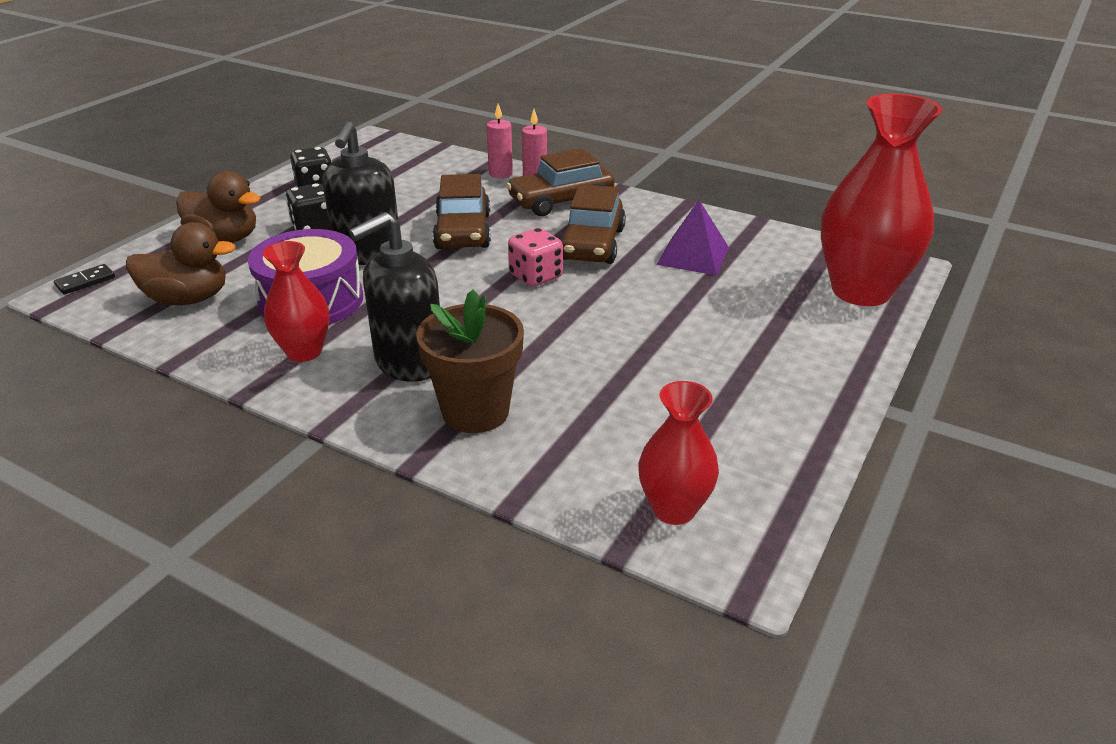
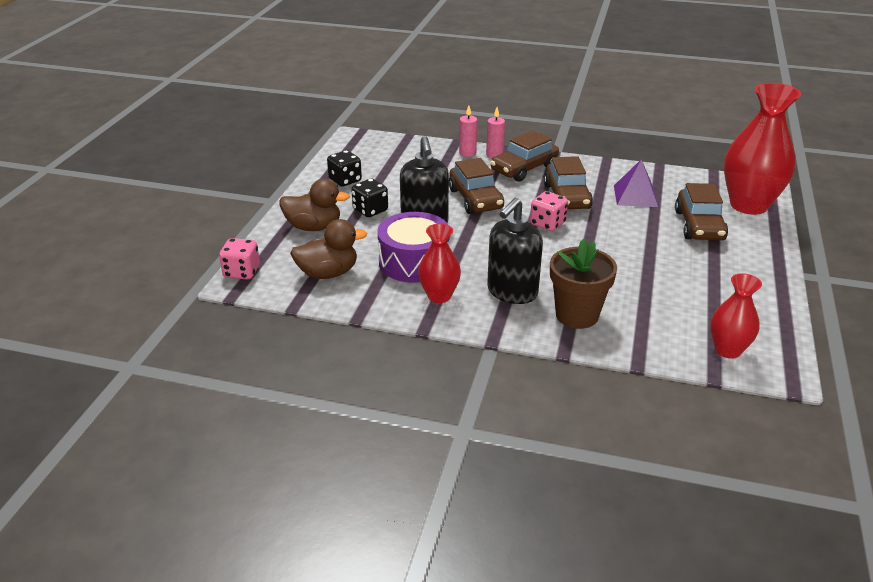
camera: 15 degrees left, 0 degrees up
(85, 281) = (242, 272): black domino -> pink dice
(761, 309) = (699, 225): none -> brown car

